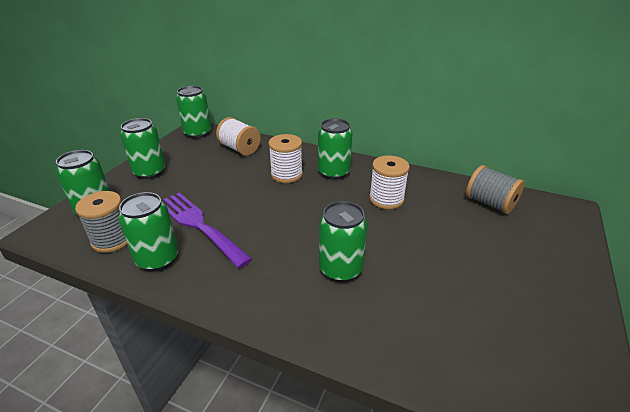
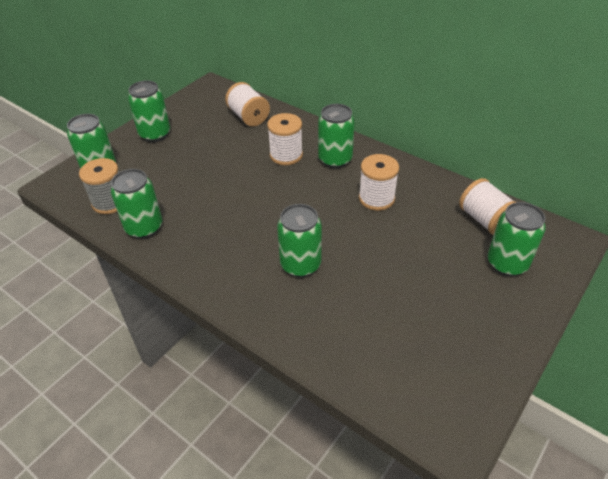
camera: 15 degrees right, 10 degrees up
(197, 133) = (211, 92): green can -> green can (507, 263)
(199, 225) = (187, 199): purple fork -> none
(490, 203) = (484, 220): grey spool -> white spool

